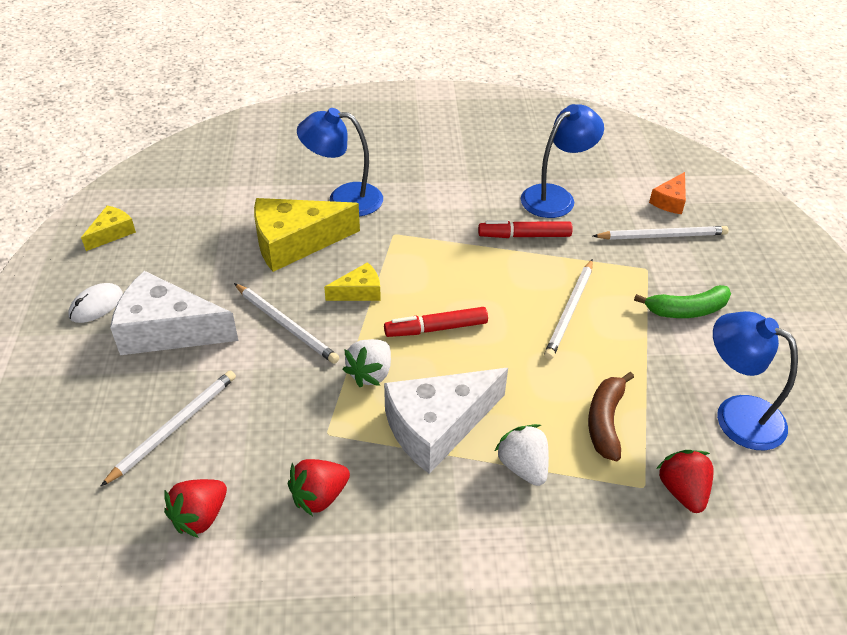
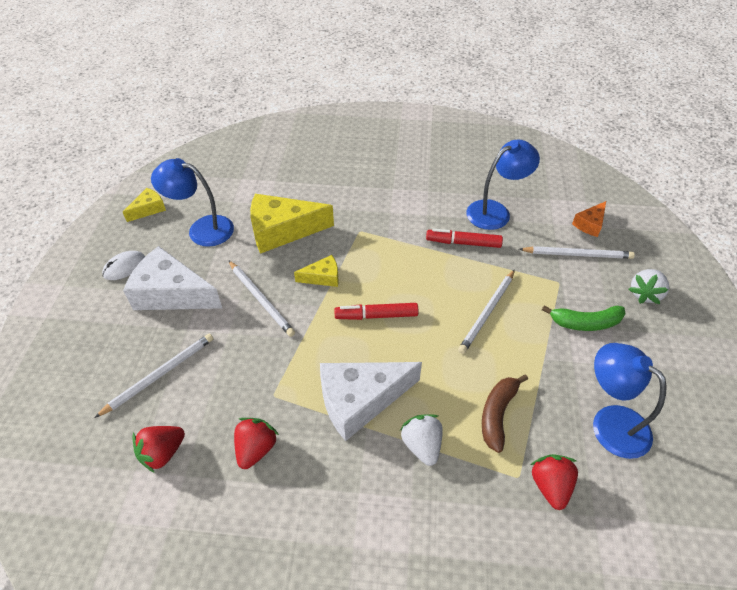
camera: 10 degrees right, 5 degrees up
(319, 496) = (256, 449): red strawberry -> red strawberry turned 135 degrees clockwise
(344, 199) = (327, 198): blue lamp -> blue lamp (202, 229)
(370, 373) = (317, 348): white strawberry -> white strawberry (645, 294)

